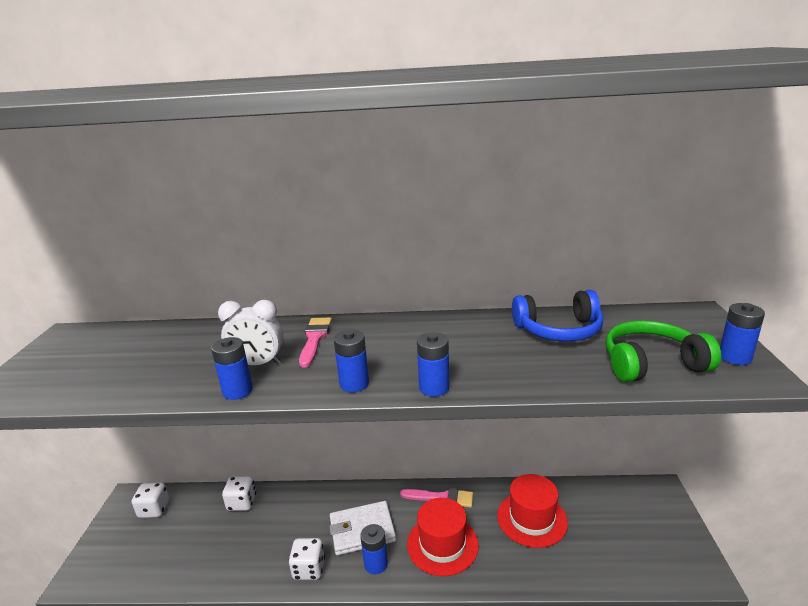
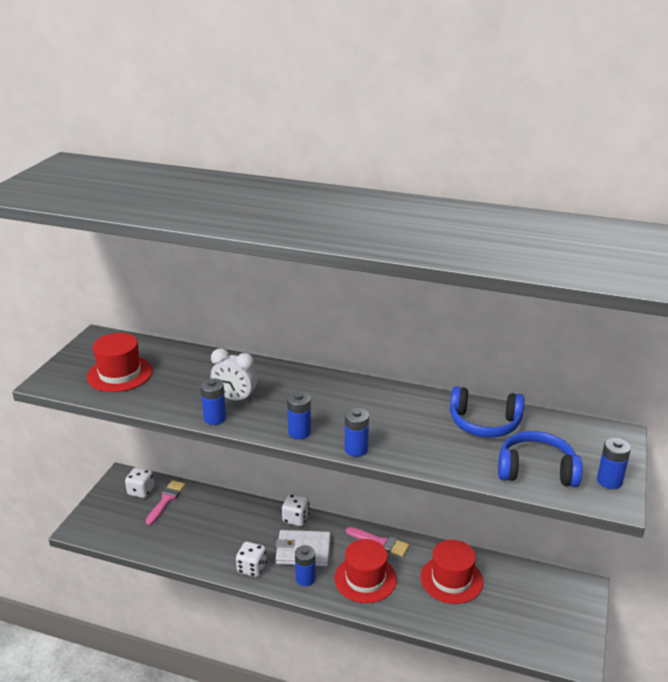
camera: 15 degrees right, 5 degrees up
(97, 367) = (120, 374): none -> red hat
(242, 503) = (211, 503): white dice -> white dice (296, 519)
(315, 339) = (284, 386): pink brush -> pink brush (166, 500)
(652, 364) = (536, 470): green headphones -> blue headphones

